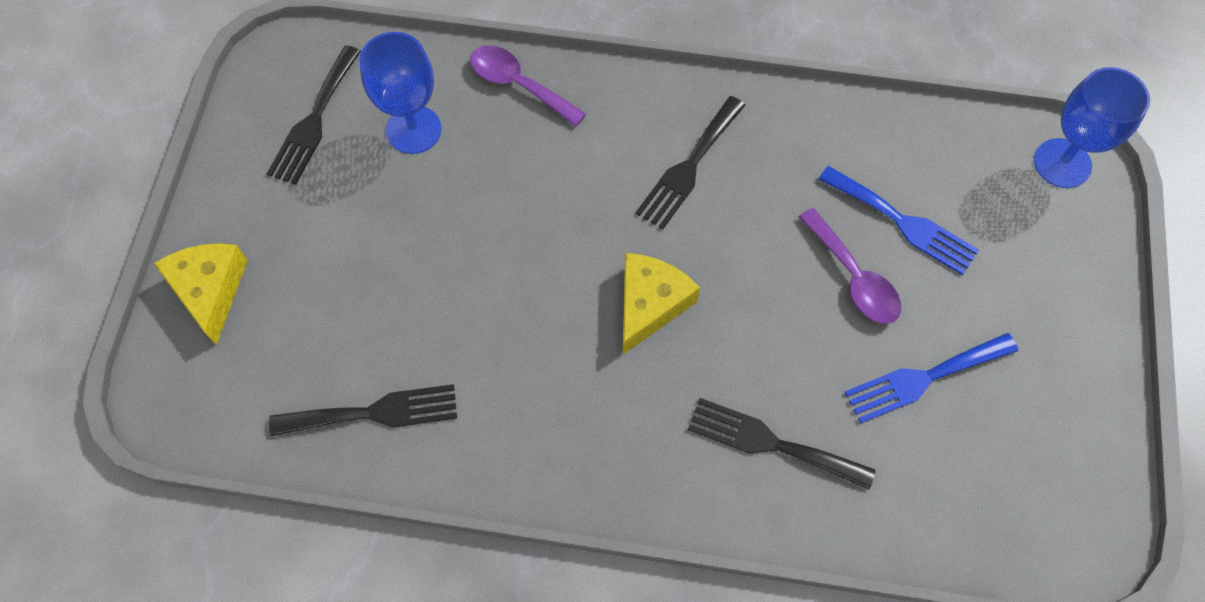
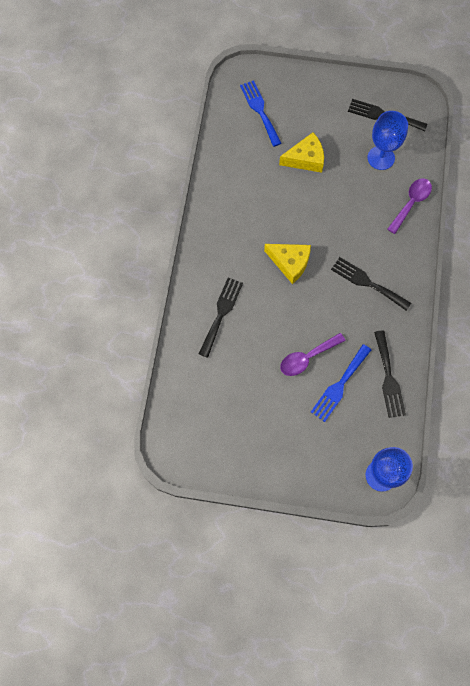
camera: 90 degrees right, 5 degrees up
(210, 290) = (292, 84): yellow cheese -> yellow cheese (305, 159)
(374, 413) = (236, 152): black fork -> black fork (388, 378)
(923, 378) = (253, 386): blue fork -> blue fork (260, 110)

